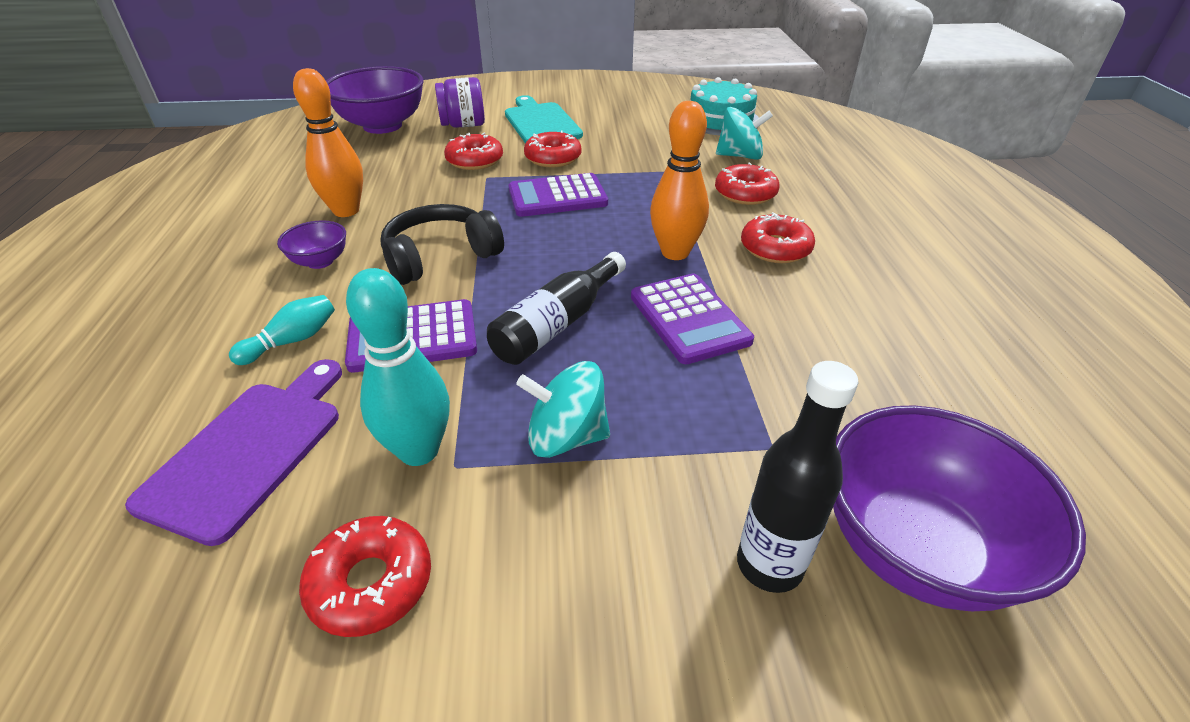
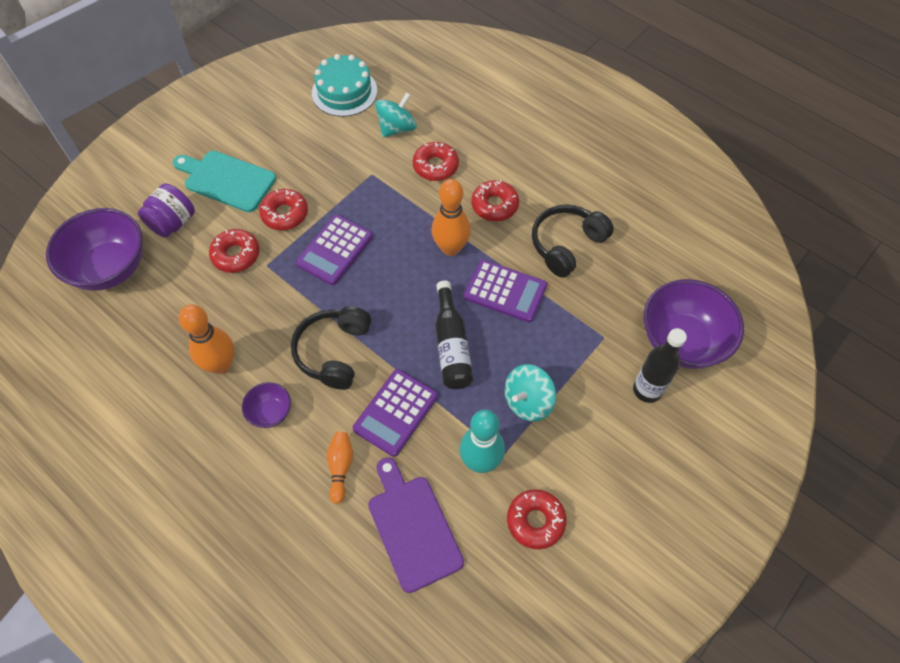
camera: 45 degrees left, 20 degrees up
(292, 341) = (340, 467): turquoise bowling pin -> orange bowling pin
(832, 325) = (567, 245): none -> black headphones

